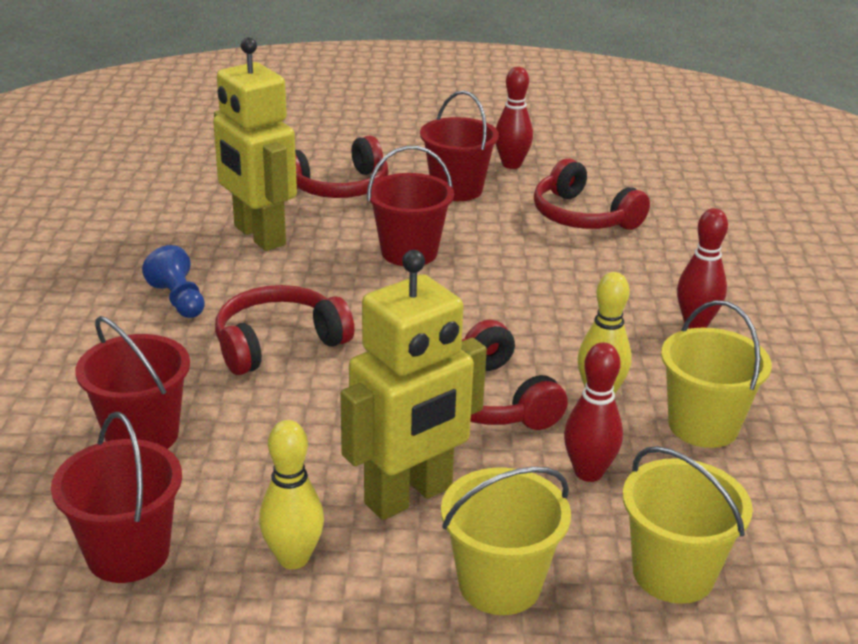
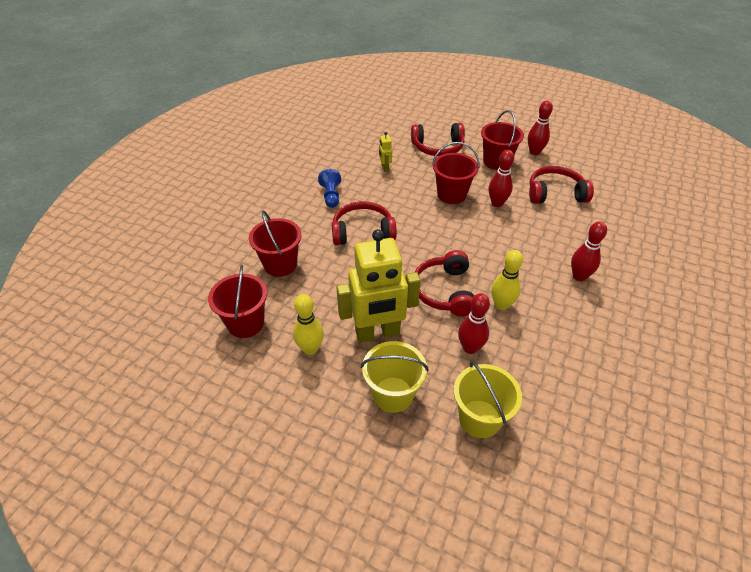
camera: 25 degrees right, 15 degrees up
(259, 236) = (385, 168): yellow robot -> yellow robot, size x0.41
(496, 249) = (497, 203): none -> red bowling pin
(583, 216) = (555, 193): red headphones -> red headphones turned 105 degrees clockwise
(703, 426) = (546, 339): yellow bucket -> none

